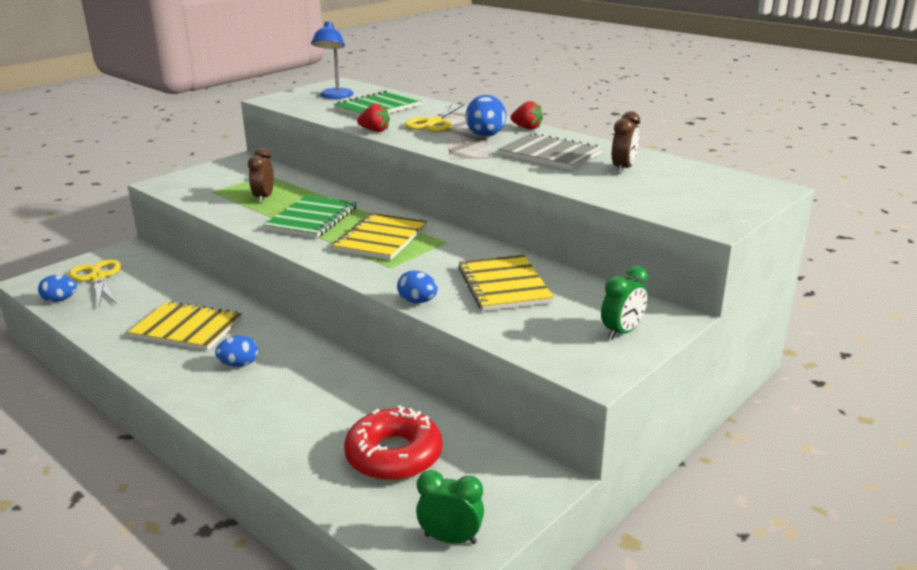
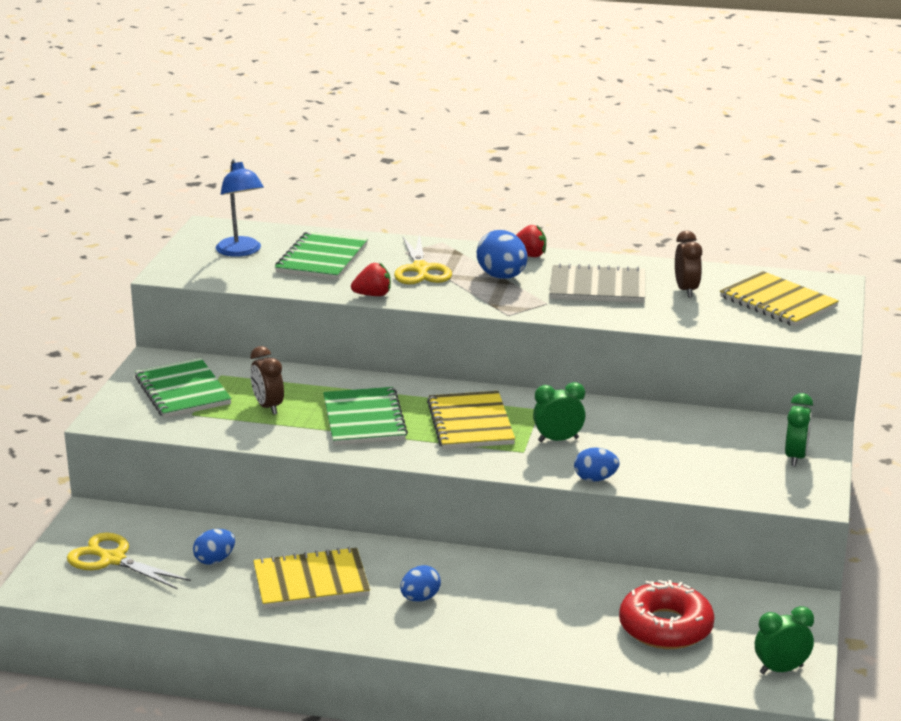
camera: 30 degrees left, 0 degrees up
(60, 300) = (111, 596): blue egg -> blue egg (215, 560)
(229, 178) = (183, 391): none -> green notebook
(430, 266) = (558, 440): none -> green clock
(504, 285) = (650, 441): yellow notebook -> yellow notebook (778, 302)

